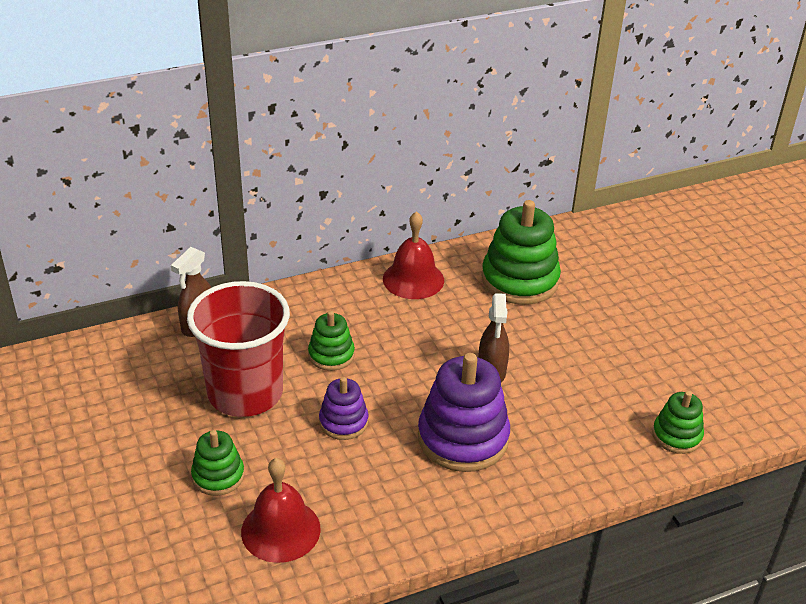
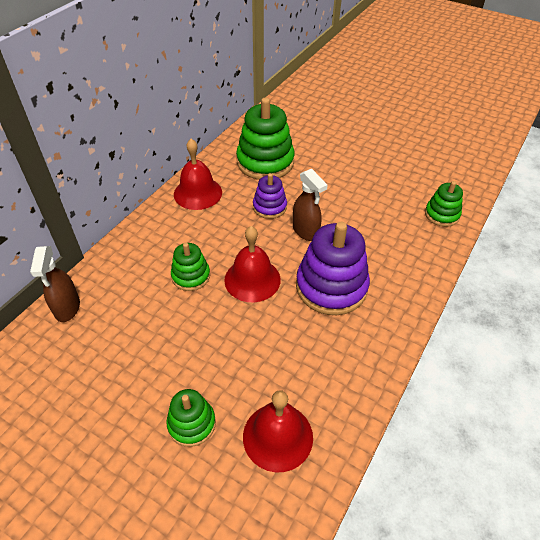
camera: 35 degrees left, 10 degrees up
(245, 393) = (153, 342): red cup -> none
(343, 422) = (245, 322): purple stacking toy -> purple stacking toy (269, 207)
(388, 389) = (252, 279): none -> red bell

